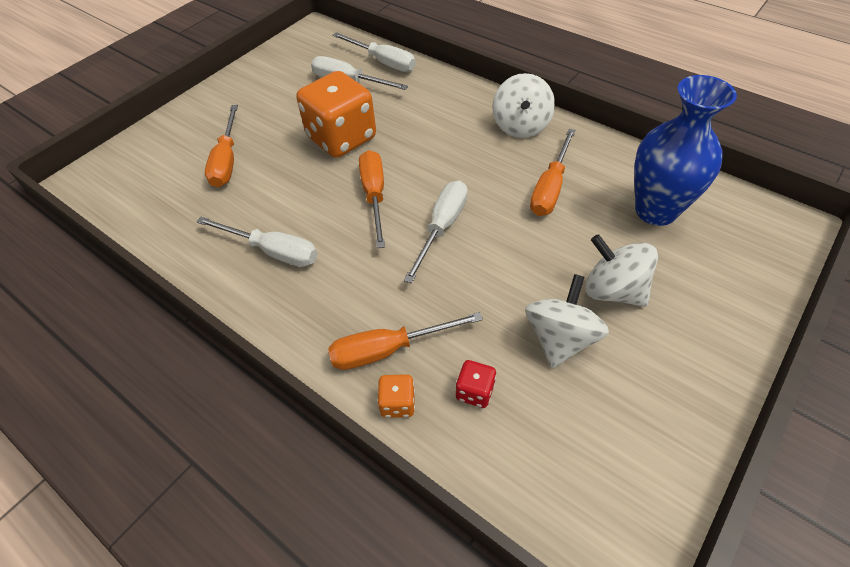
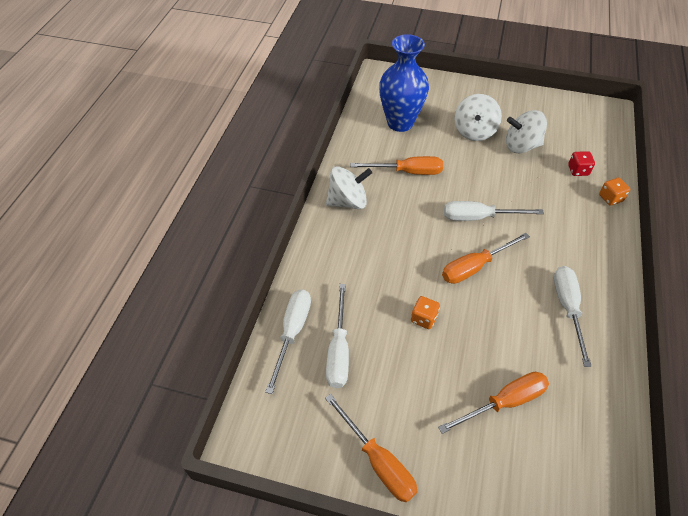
camera: 115 degrees left, 0 degrees up
(341, 138) = (423, 318): orange dice -> orange dice, size x0.42
(388, 349) = (585, 213): orange screwdriver -> orange screwdriver (378, 461)

